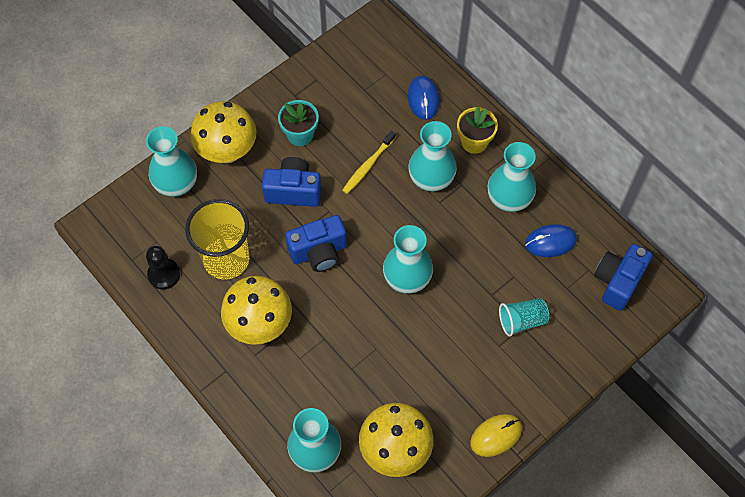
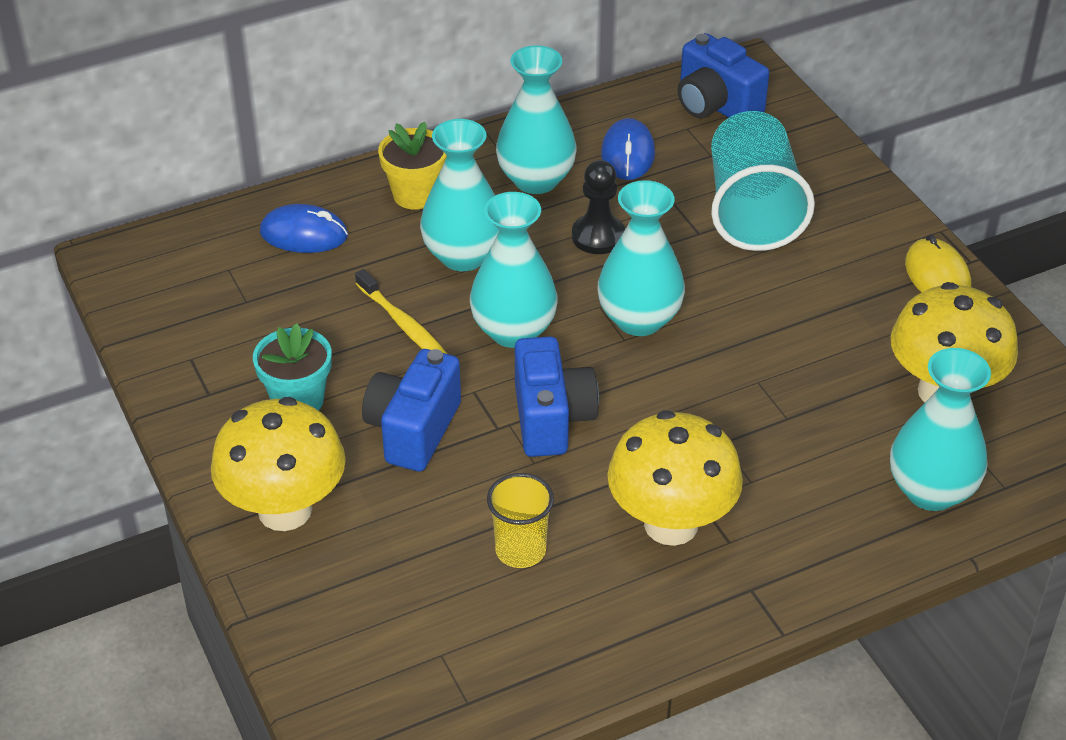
camera: 75 degrees left, 20 degrees down
(164, 274) = (520, 653): black pawn -> black pawn (598, 236)
(176, 184) = (322, 601): turquoise vase -> turquoise vase (513, 331)
(226, 259) = (520, 550): yellow cup -> yellow cup, size x0.55
(522, 321) = (752, 210): turquoise cup -> turquoise cup, size x1.83

